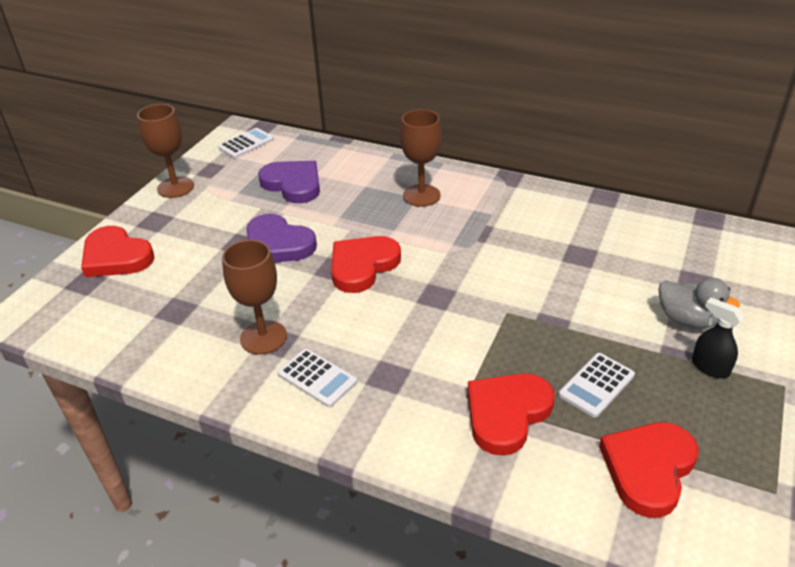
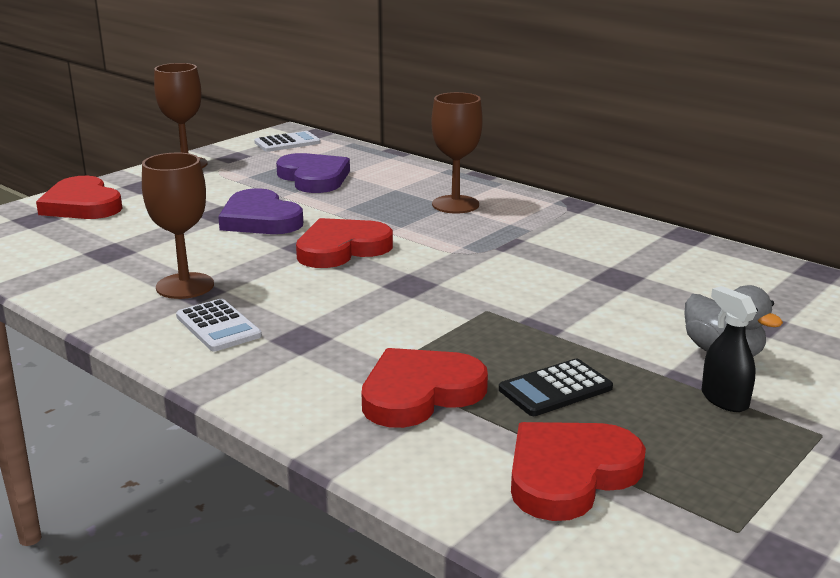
camera: 15 degrees right, 15 degrees down
(596, 385) = (555, 389): white calculator -> black calculator

